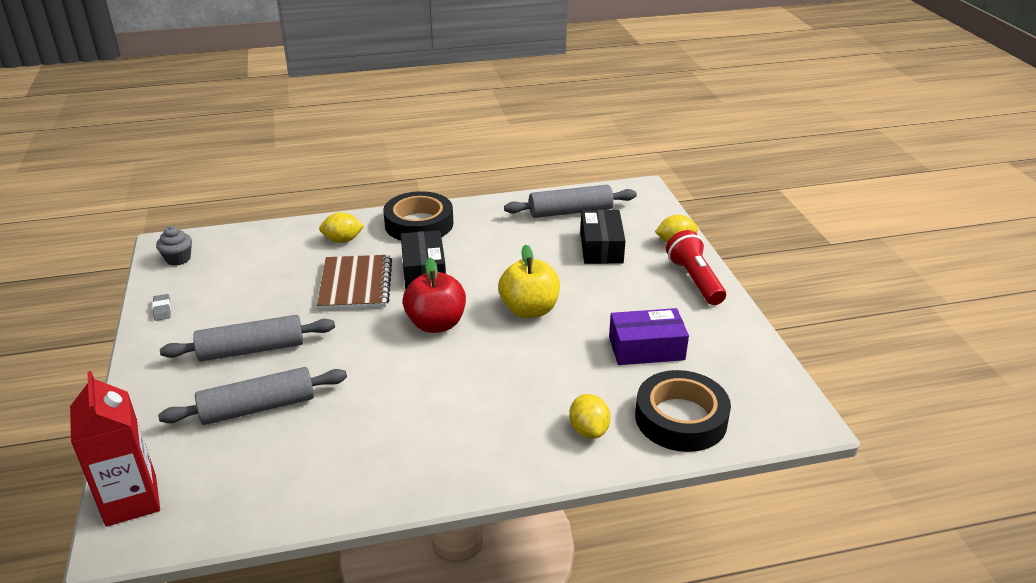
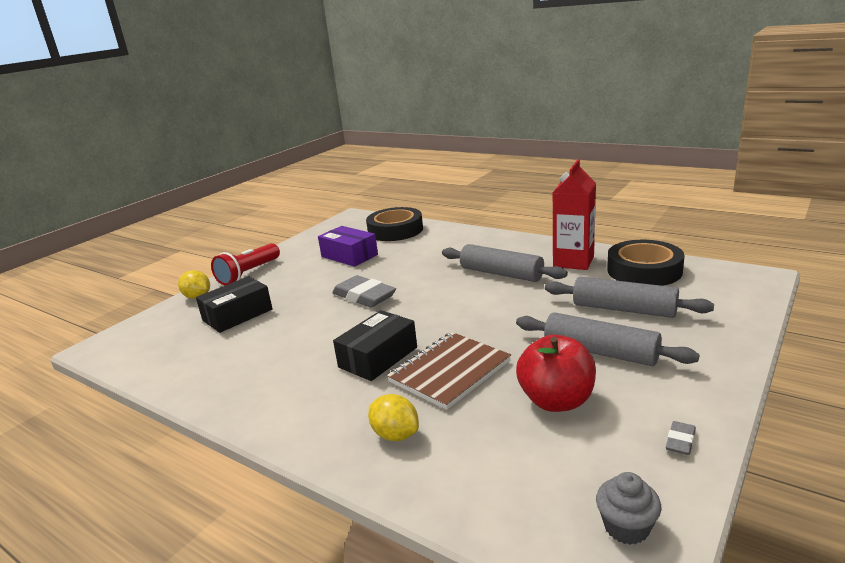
camera: 130 degrees left, 10 degrees down
(131, 500) = (746, 290): red carton -> red carton (573, 261)
(419, 224) = (298, 413): black tape -> black tape (644, 270)
(436, 324) = (435, 312): red apple -> red apple (556, 401)
(529, 310) = (364, 296): yellow apple -> grey eraser
(570, 211) = (181, 354): grey rolling pin -> grey rolling pin (501, 274)
(588, 430) = (442, 239): yellow lemon -> none

